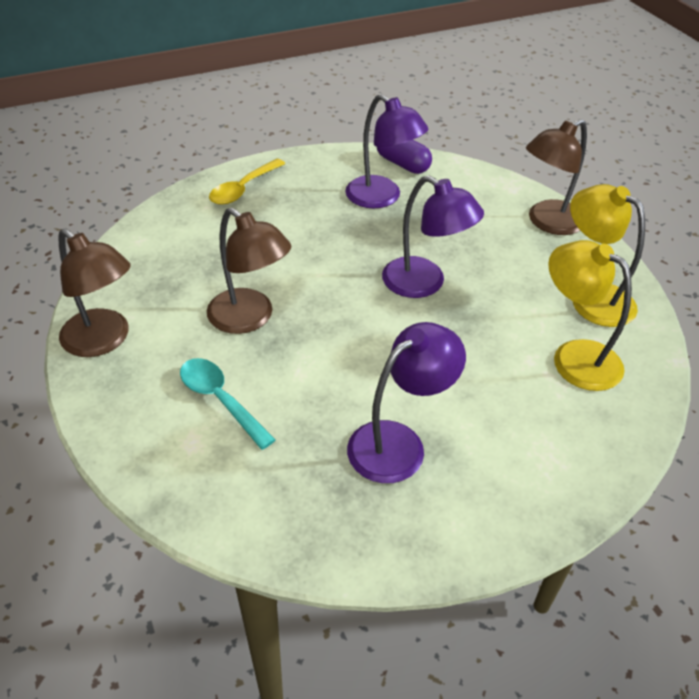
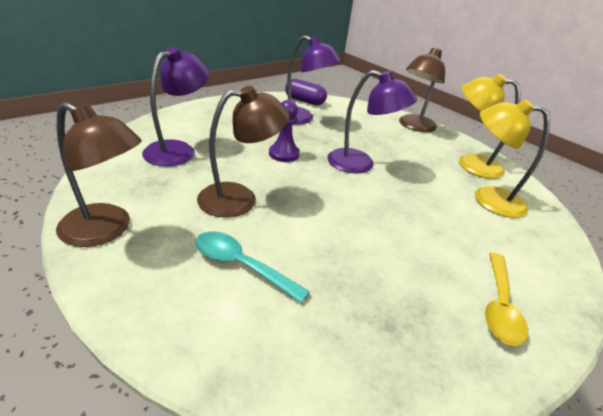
camera: 20 degrees left, 10 degrees down
(243, 189) = (198, 117): yellow spoon -> yellow spoon (499, 305)
(250, 318) = (240, 198): brown lamp -> brown lamp turned 45 degrees counterclockwise
(329, 258) = (284, 154): none -> purple pawn
(398, 443) = (412, 276): purple lamp -> purple lamp (178, 150)

